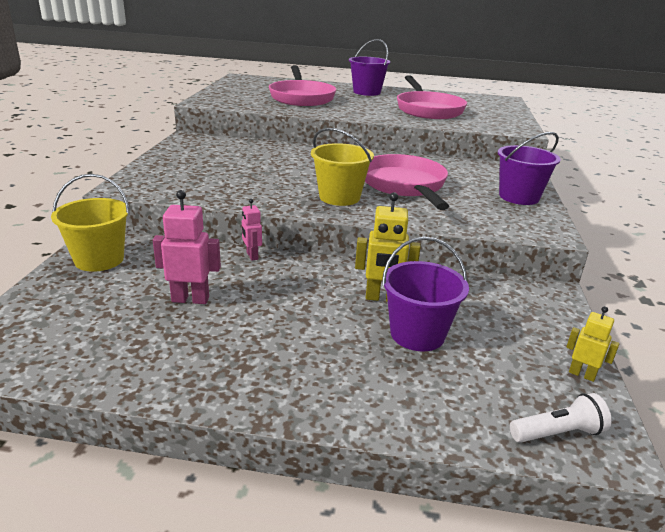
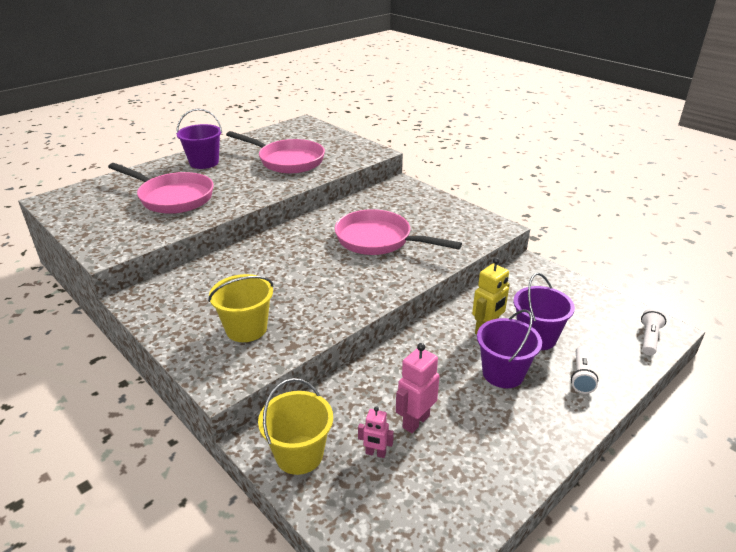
camera: 50 degrees left, 5 degrees up
(252, 256) = (376, 362): pink robot -> pink robot (375, 453)
(339, 197) = (369, 277): yellow bucket -> yellow bucket (246, 329)
(388, 388) = (581, 376): none -> white flashlight
(519, 197) = (442, 209): purple bucket -> purple bucket (503, 373)
(582, 374) = (610, 302): yellow robot -> none

